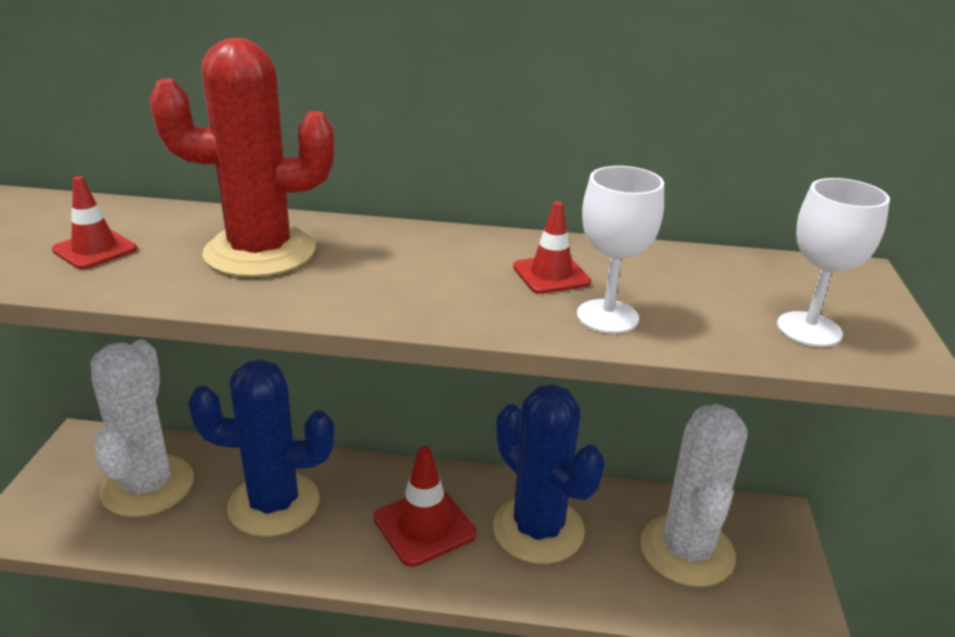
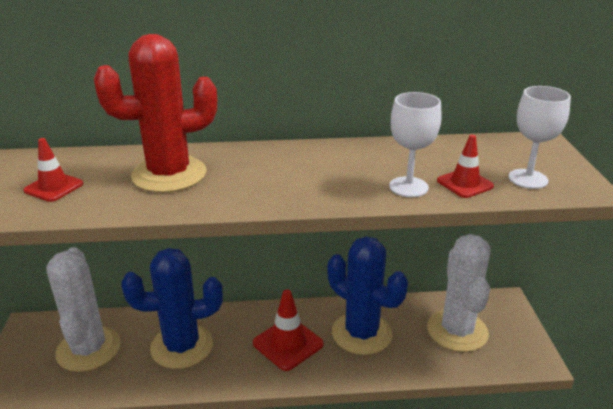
camera: 10 degrees left, 0 degrees up
(551, 275) = (364, 165): red traffic cone -> red traffic cone (465, 183)

